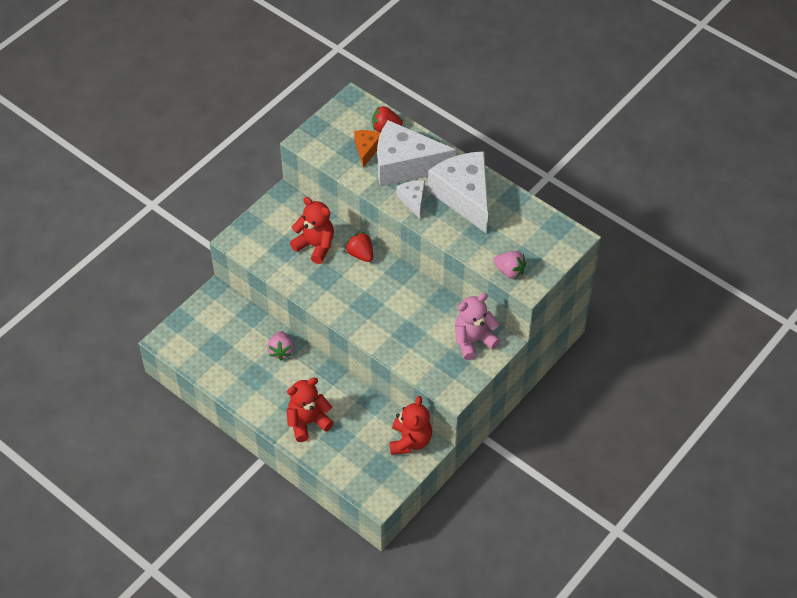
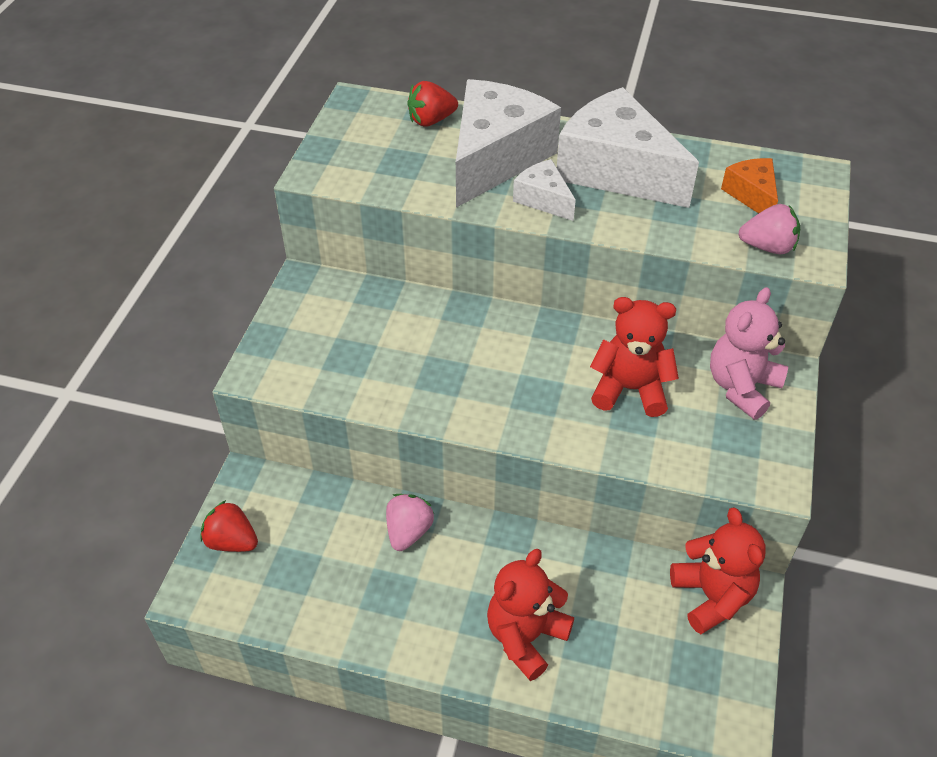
camera: 25 degrees left, 5 degrees down
(281, 351) = (408, 531): pink strawberry -> pink strawberry turned 135 degrees counterclockwise
(315, 246) = (397, 335): red teddy bear -> red teddy bear (630, 389)
(360, 254) = (478, 323): red strawberry -> red strawberry (232, 541)
(367, 149) = (422, 155): orange cheese -> orange cheese (751, 195)
(405, 165) = (495, 158): white cheese -> white cheese turned 135 degrees clockwise

